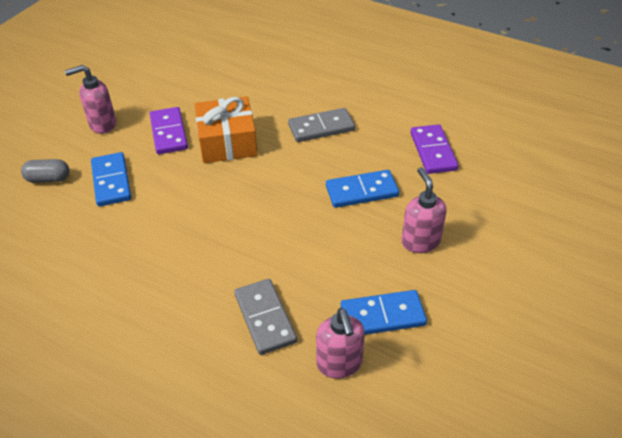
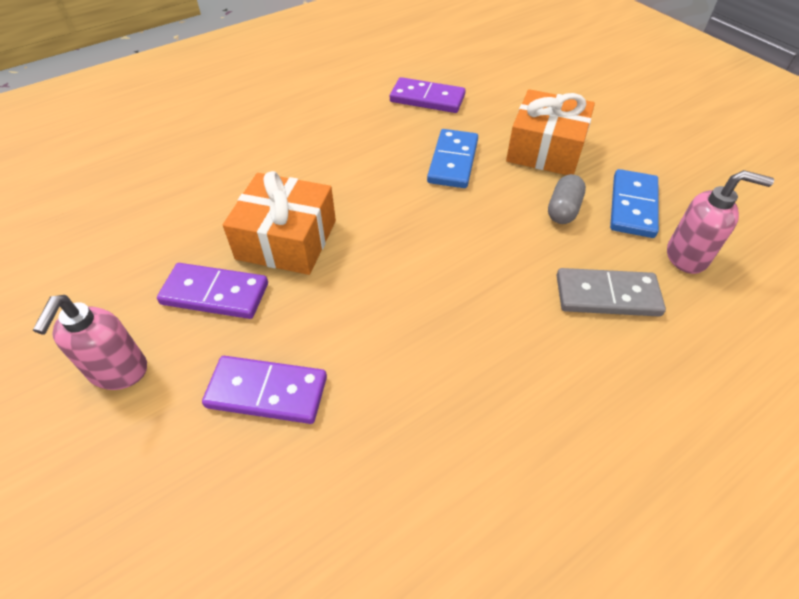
camera: 65 degrees left, 5 degrees up
(48, 179) = (190, 486): grey capsule -> grey capsule (563, 210)
(111, 181) = (267, 392): blue domino -> purple domino
(321, 127) = (329, 156): grey domino -> none
(420, 241) = (545, 149): pink soap dispenser -> orange gift

